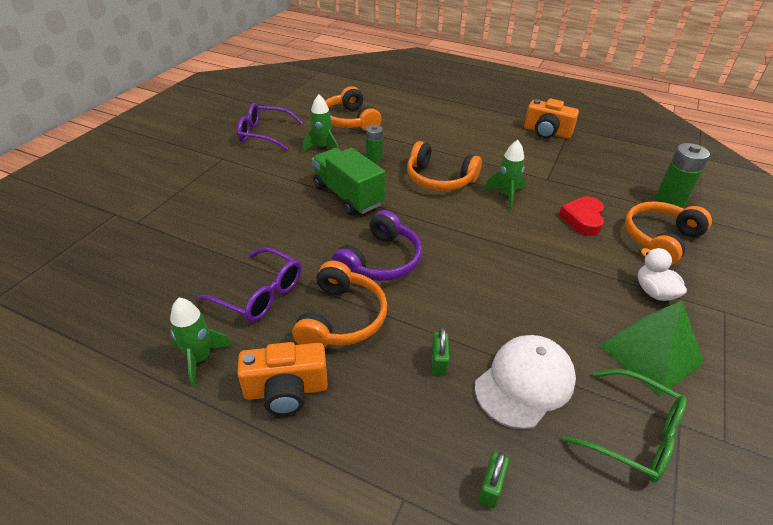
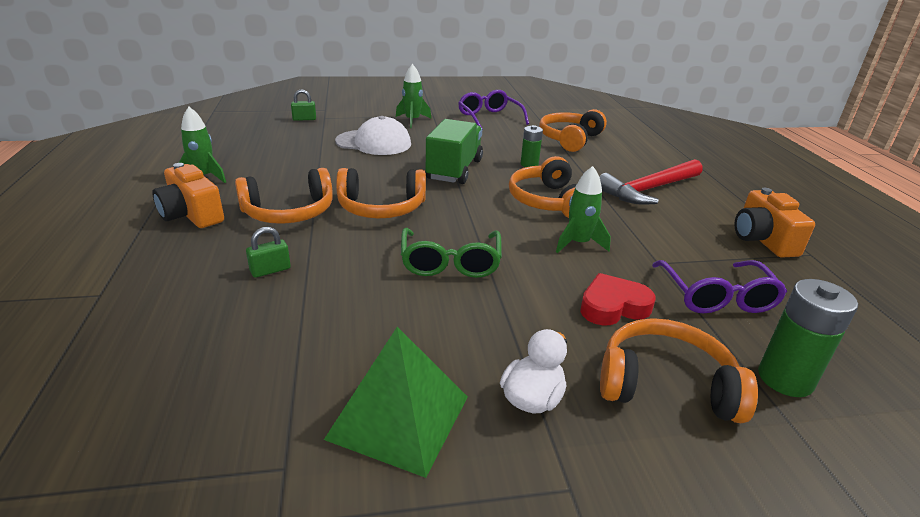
camera: 55 degrees right, 10 degrees down
(260, 294) = (289, 175): purple glasses -> purple glasses (717, 297)
(322, 147) = (508, 141): green rocket -> green rocket (412, 121)
(380, 260) = (381, 207): purple headphones -> orange headphones
(458, 133) = (649, 190): none -> red hammer
(491, 487) = (126, 337): green padlock -> green padlock (304, 119)
(524, 383) = (276, 326): white cap -> white cap (374, 143)
(634, 434) = (243, 426): green glasses -> green glasses (450, 263)

